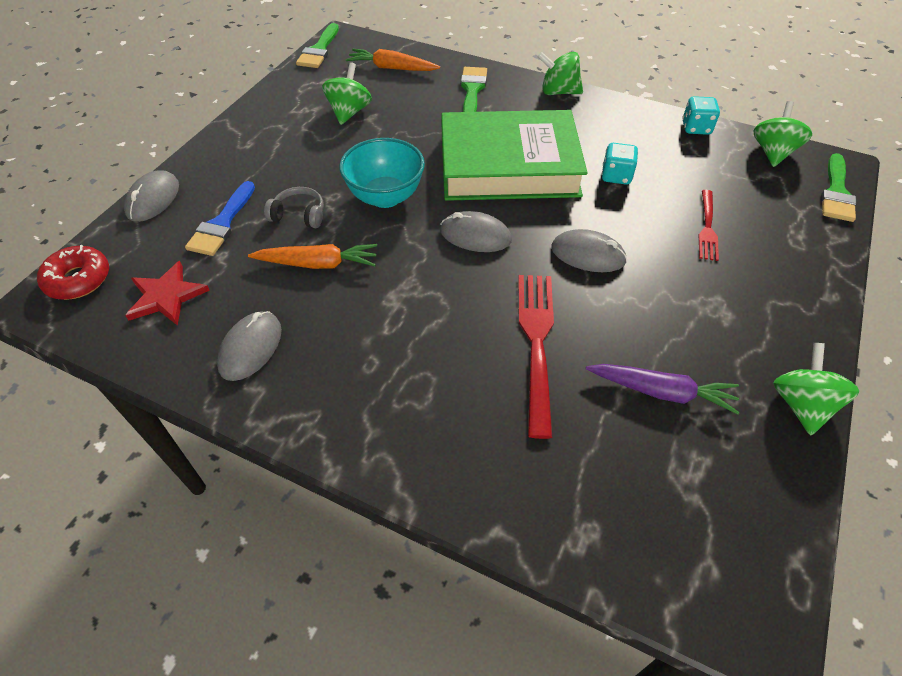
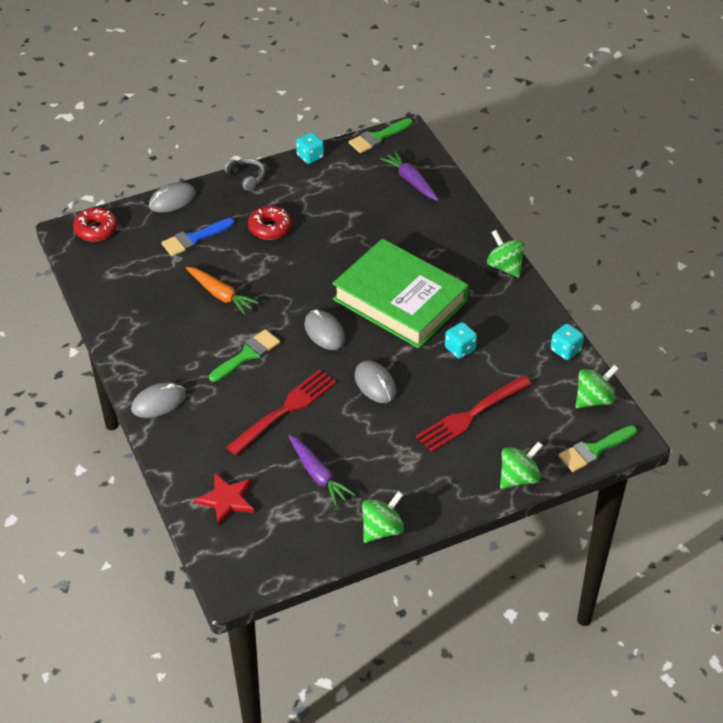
camera: 40 degrees right, 5 degrees down
(166, 296) = (129, 266): red star -> red star (226, 500)
(250, 348) = (144, 320): grey mouse -> grey mouse (159, 402)
(270, 92) = (310, 156): none -> turquoise dice
(299, 170) = (270, 228): none -> red donut
(299, 215) = (240, 258): grey headphones -> grey headphones (246, 178)
(349, 112) = (344, 202): green spinning top -> green spinning top (519, 477)
(385, 197) = (301, 276): turquoise bowl -> none
(392, 68) = (411, 181): orange carrot -> purple carrot
(472, 90) = (445, 230): green brush -> green brush (247, 354)
(707, 227) = (471, 415): red fork -> red fork, size x1.70

